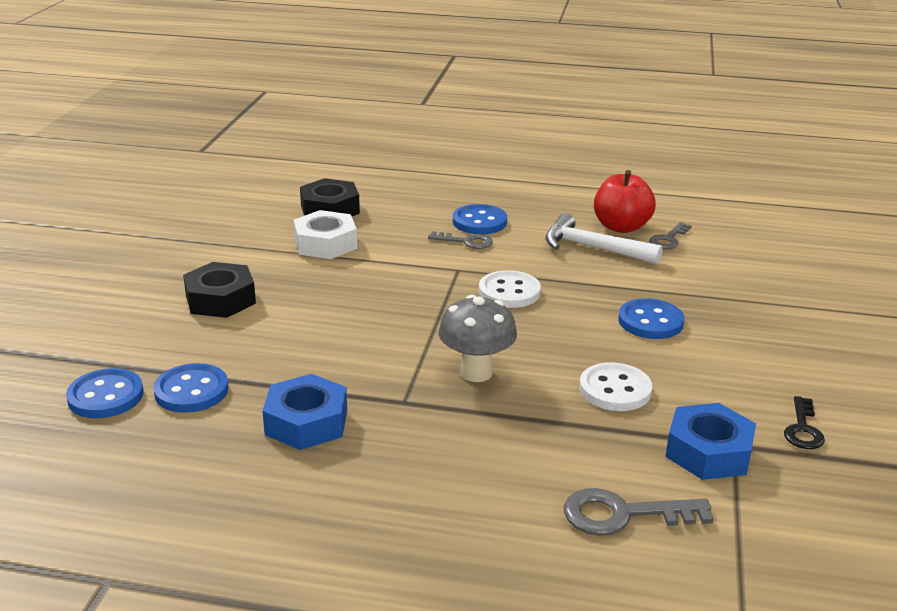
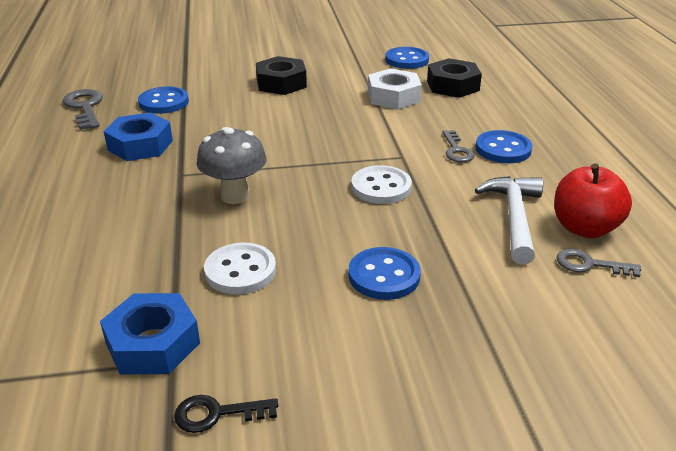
camera: 70 degrees right, 5 degrees up
(105, 396) = (148, 82): blue button -> blue button (407, 60)
(623, 514) = (47, 302): grey key -> grey key (85, 107)

